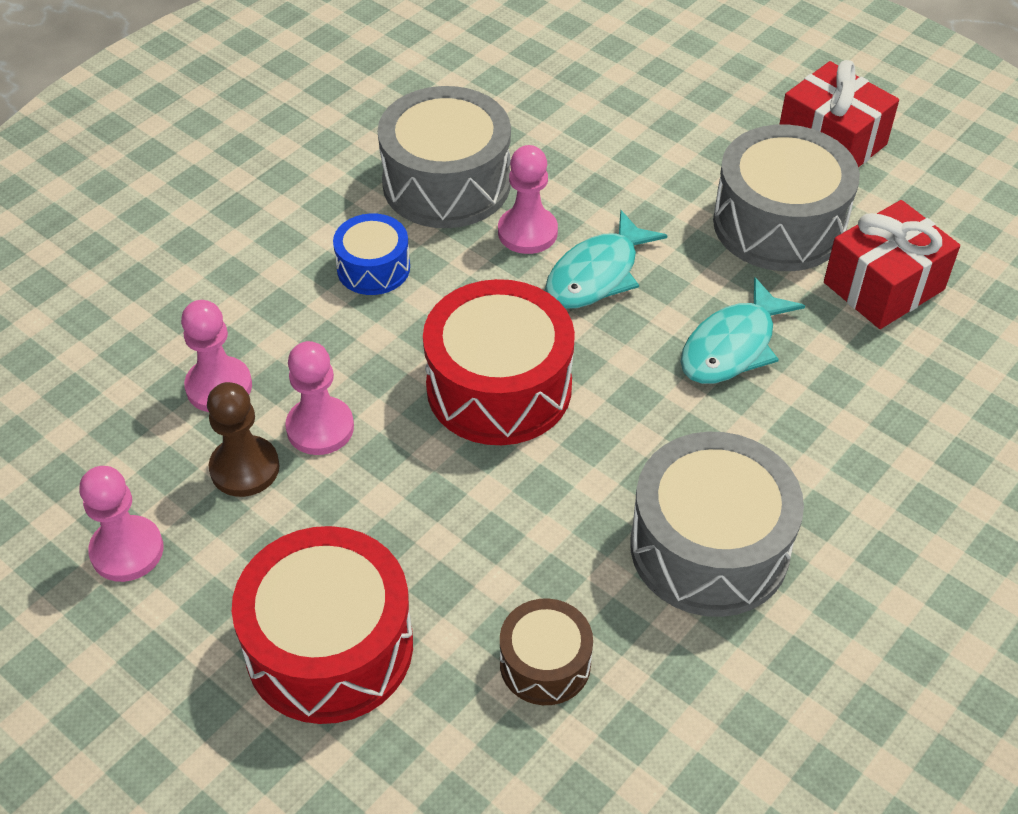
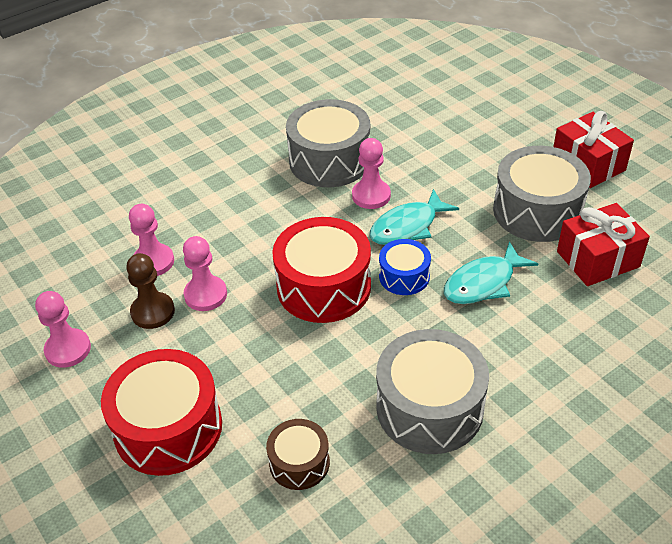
camera: 15 degrees right, 5 degrees down
(373, 268) = (268, 205): blue drum -> blue drum (404, 276)

